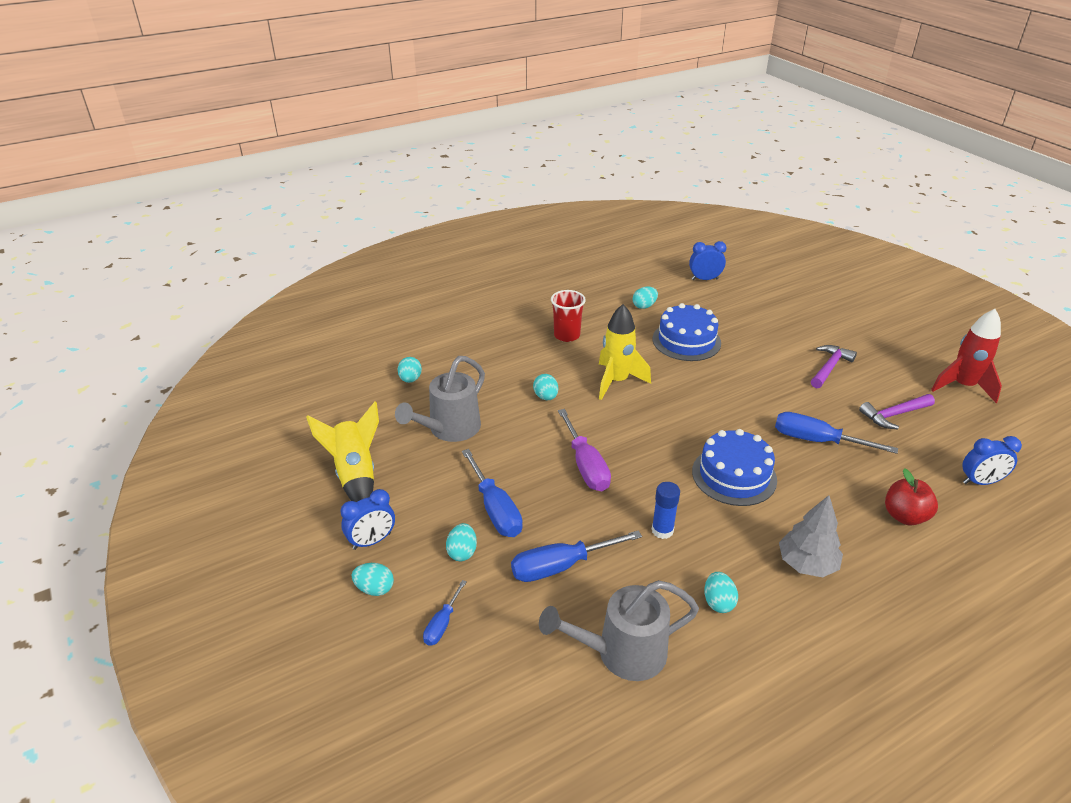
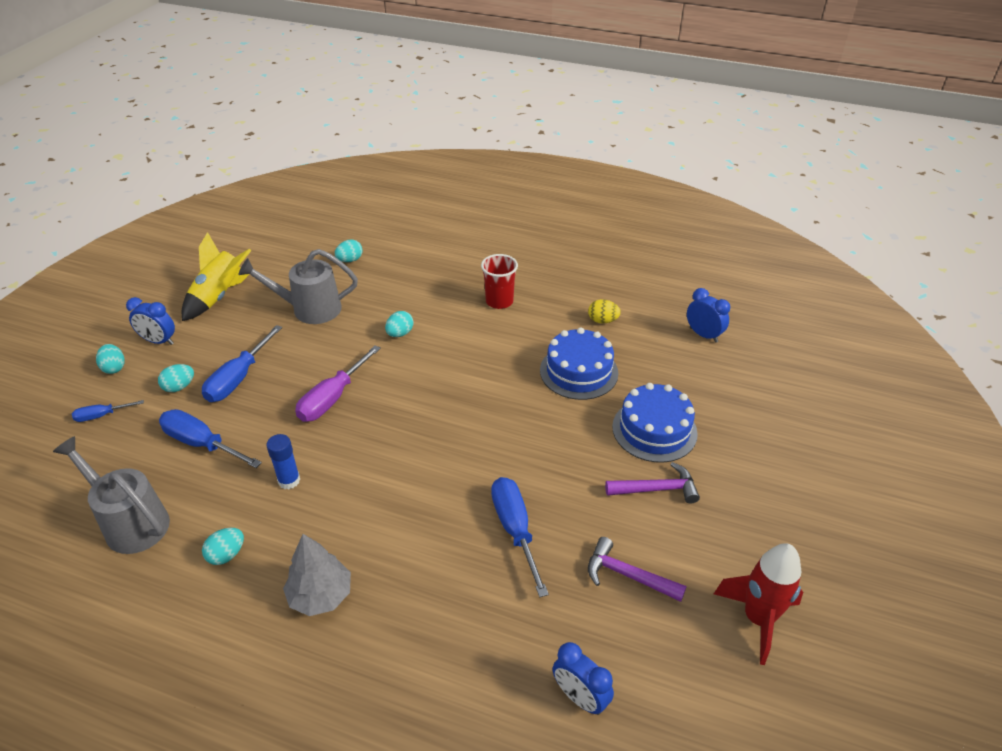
camera: 50 degrees right, 5 degrees up
(617, 381) = (465, 360): yellow rocket -> none
(644, 306) = (602, 321): turquoise egg -> yellow egg
(734, 475) = (403, 493): blue cake -> blue cake (654, 430)
(904, 516) = (456, 647): red apple -> none

